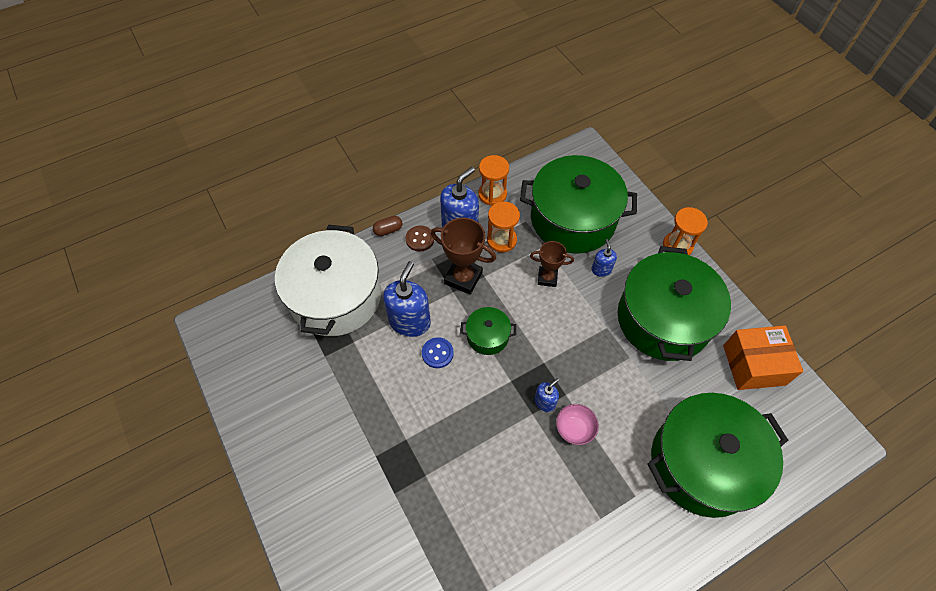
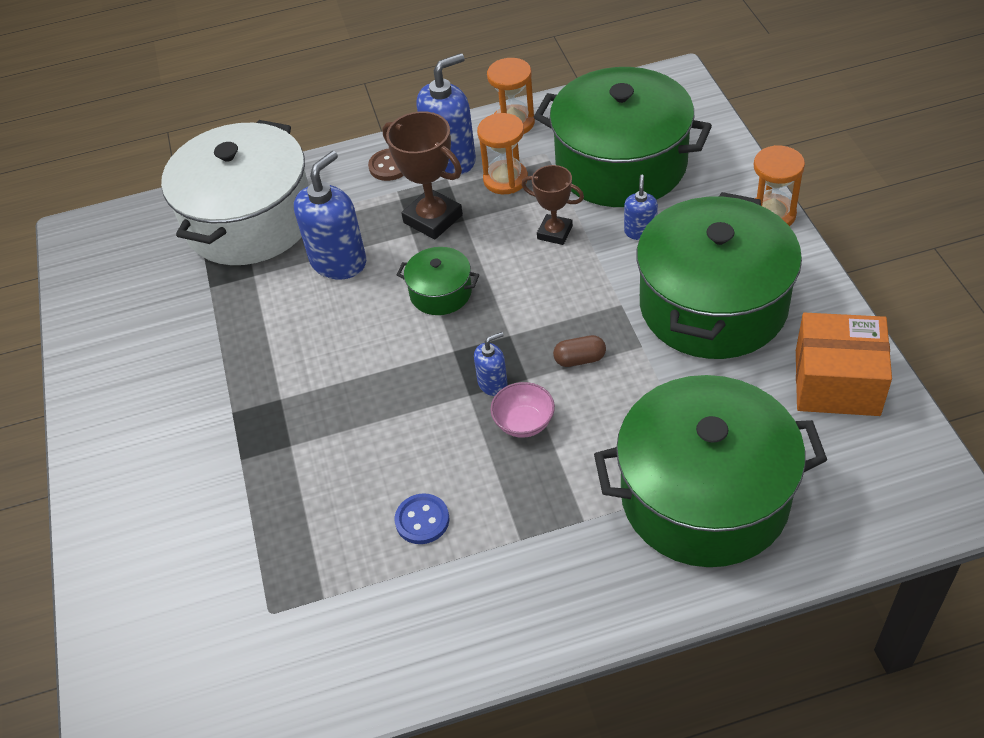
camera: 20 degrees right, 10 degrees down
(388, 230) = (350, 151): brown capsule -> brown capsule (580, 359)
(437, 353) = (362, 304): blue button -> blue button (422, 520)

